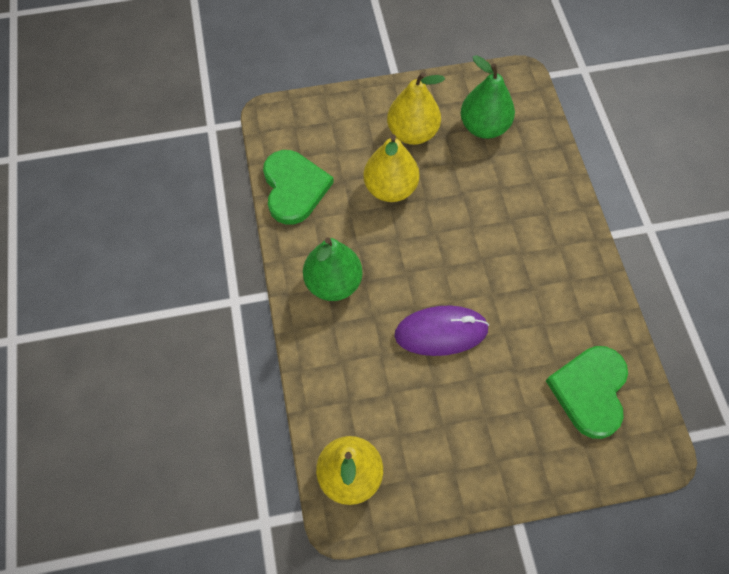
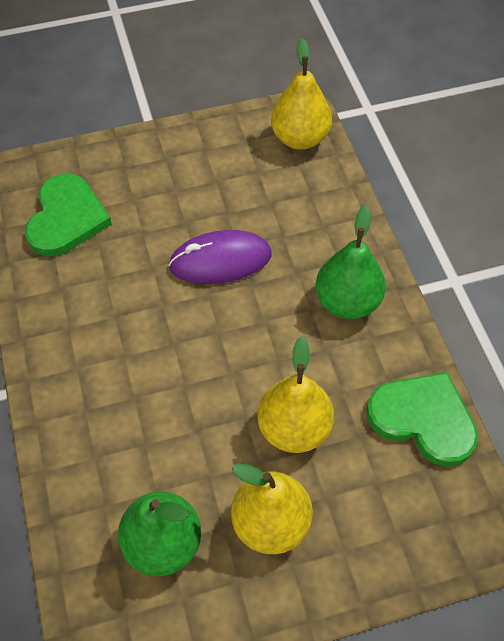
camera: 175 degrees right, 5 degrees down
(294, 188) = (423, 419): green heart -> green heart turned 135 degrees clockwise

